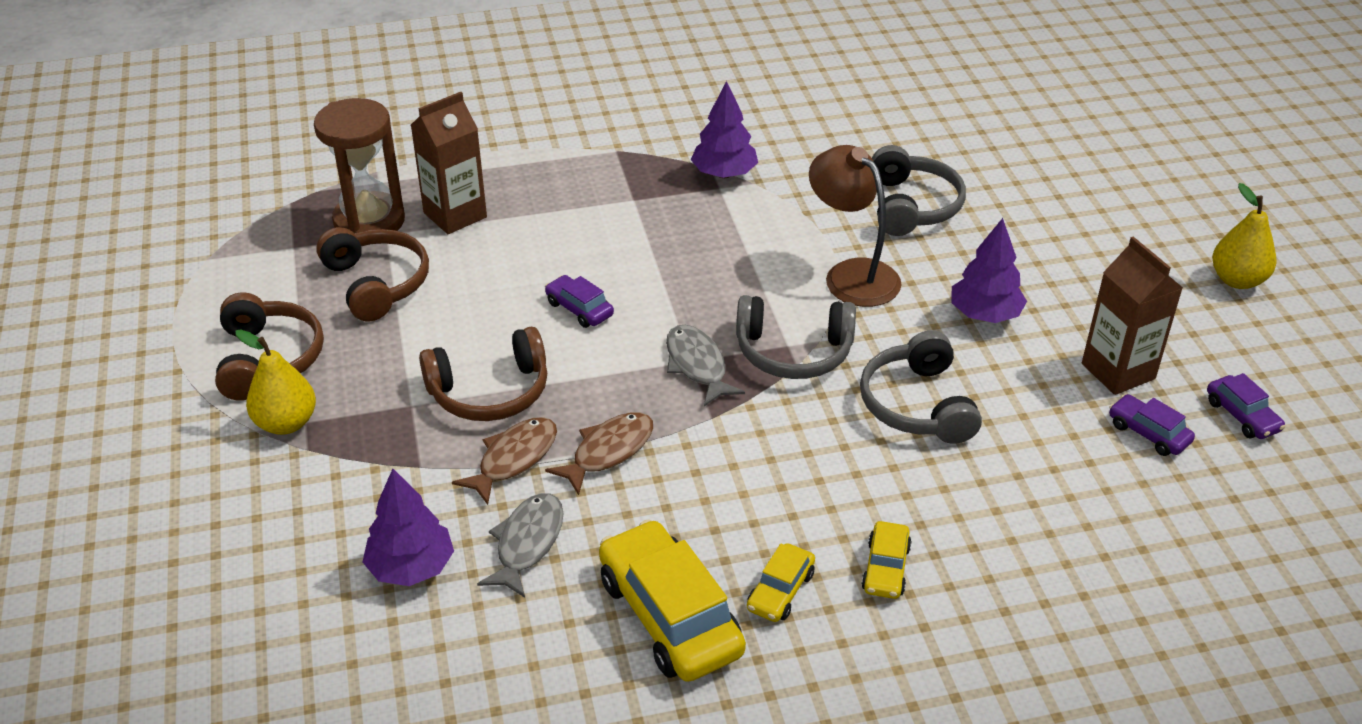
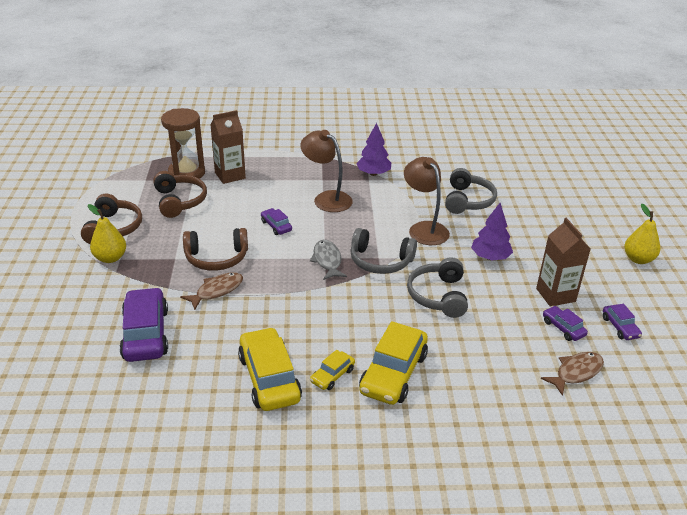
camera: 10 degrees right, 5 degrees down
(411, 567) = (145, 334): purple tree -> purple car
(527, 543) = (208, 331): grey fish -> none
(608, 451) = (266, 294): brown fish -> brown fish (576, 372)
(654, 238) = (326, 198): none -> brown lamp
(886, 568) = (393, 373): yellow car -> yellow car, size x1.99

